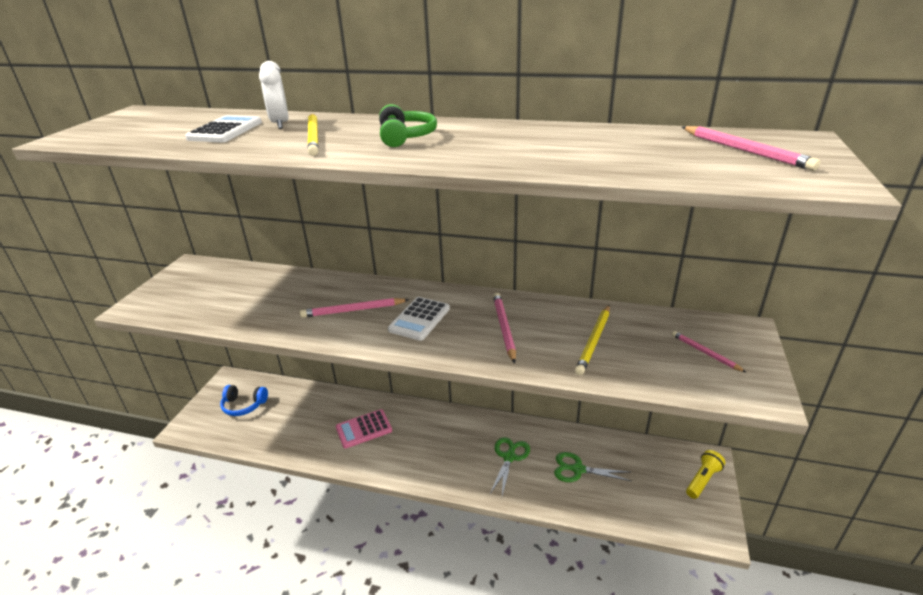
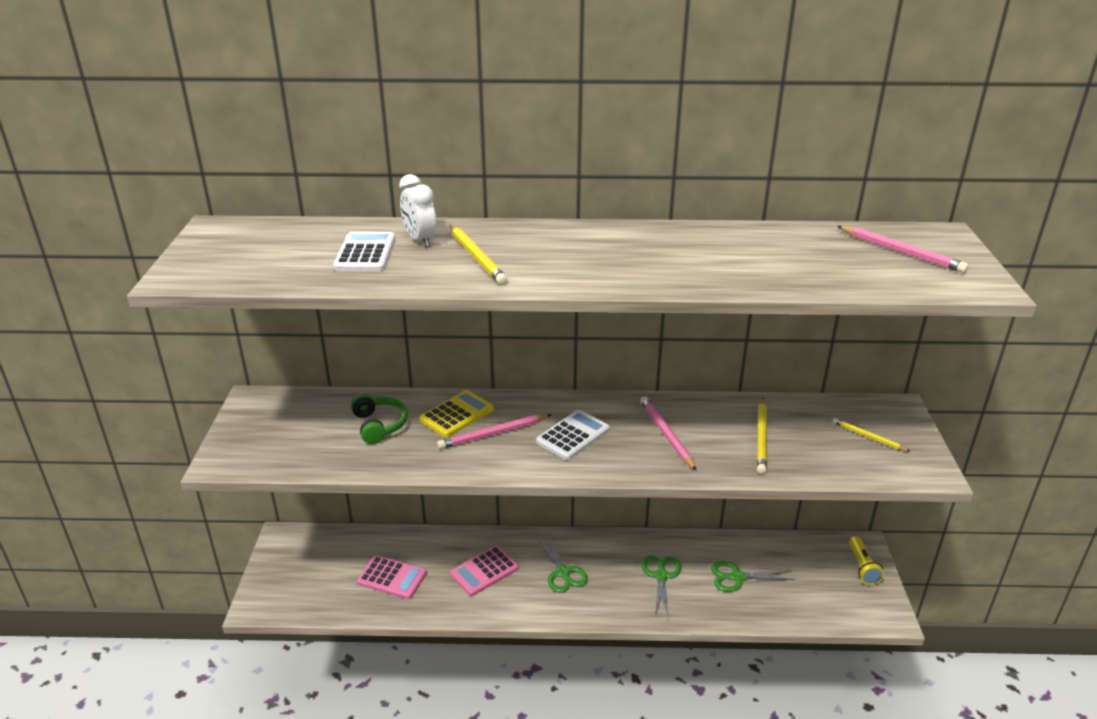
camera: 15 degrees left, 0 degrees up
(244, 405) = (320, 566): blue headphones -> none
(291, 423) = (392, 578): none -> pink calculator
(333, 292) = (457, 414): none -> yellow calculator
(405, 137) = (575, 252): green headphones -> green headphones (379, 425)
(419, 319) = (573, 435): white calculator -> white calculator turned 150 degrees counterclockwise
(426, 440) = (563, 572): none -> green scissors
(703, 480) = (862, 567): yellow flashlight -> yellow flashlight turned 150 degrees clockwise
(705, 353) = (868, 437): pink pencil -> yellow pencil

